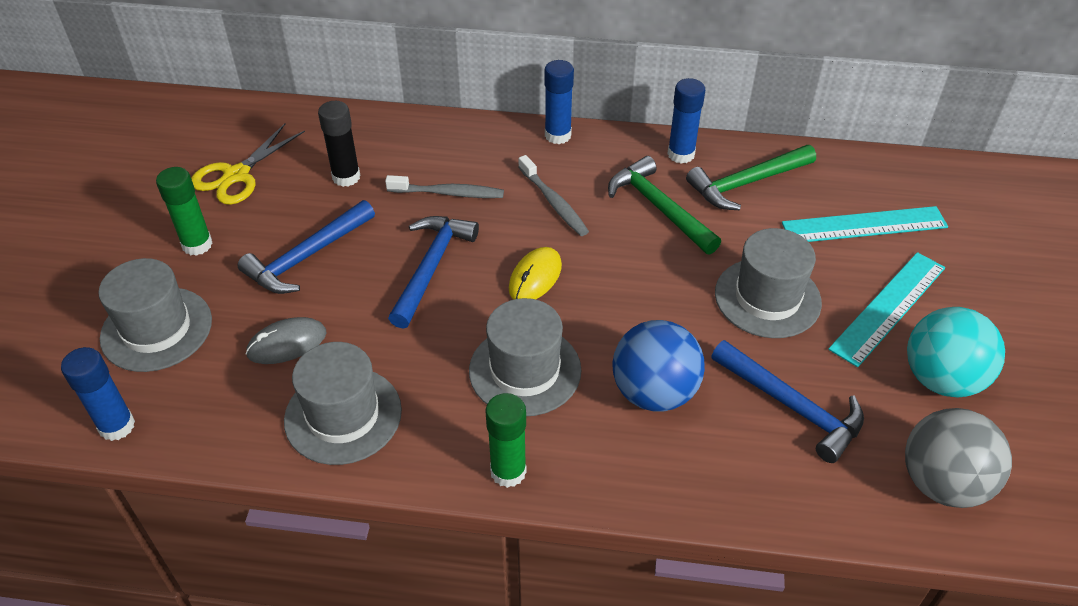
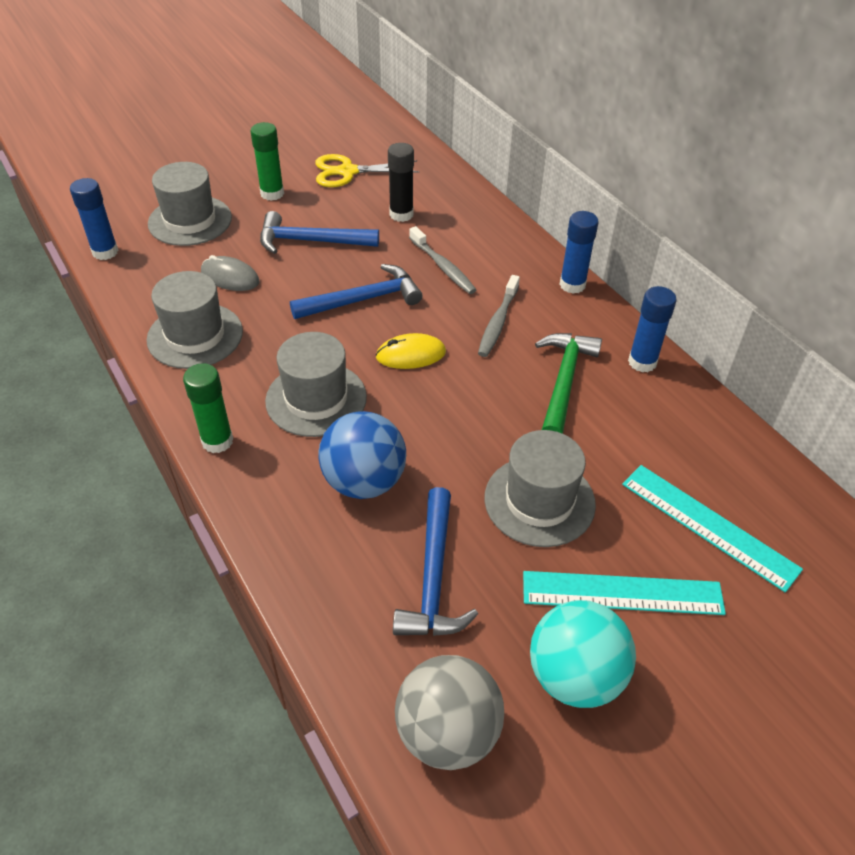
camera: 50 degrees right, 0 degrees up
(746, 183) = (660, 419): green hammer -> none

